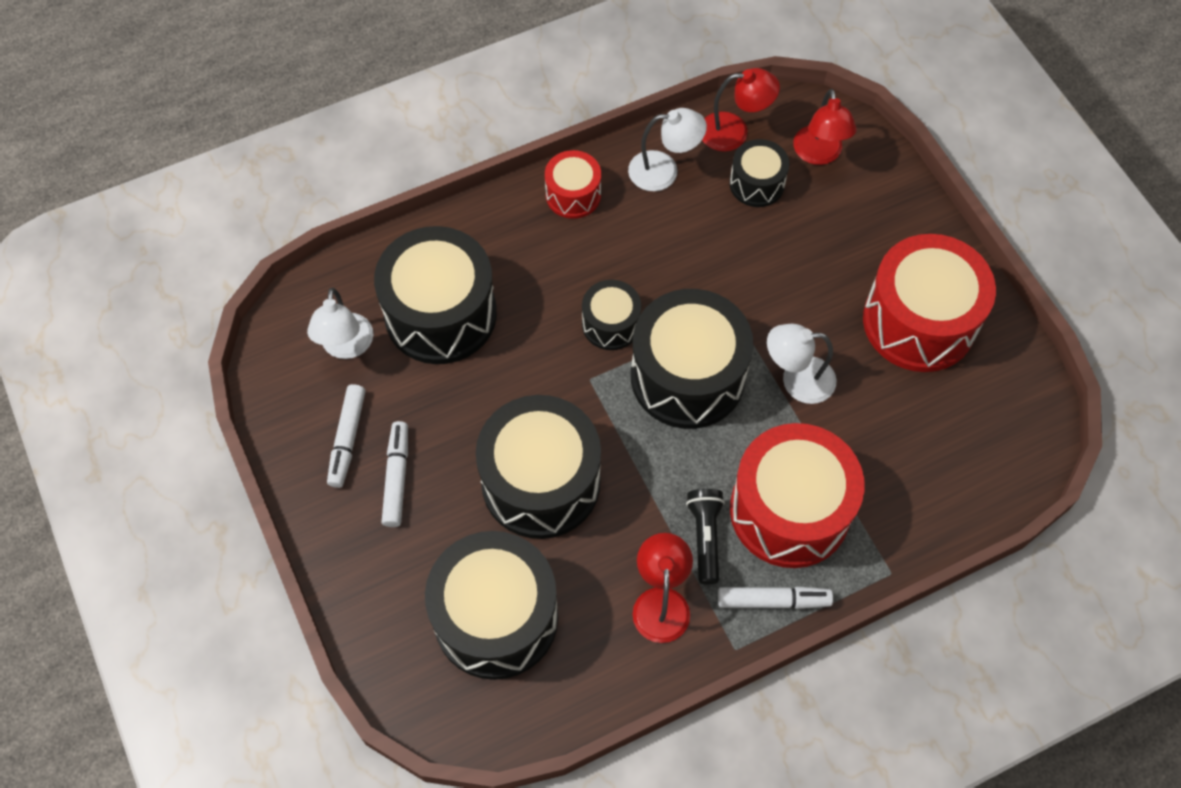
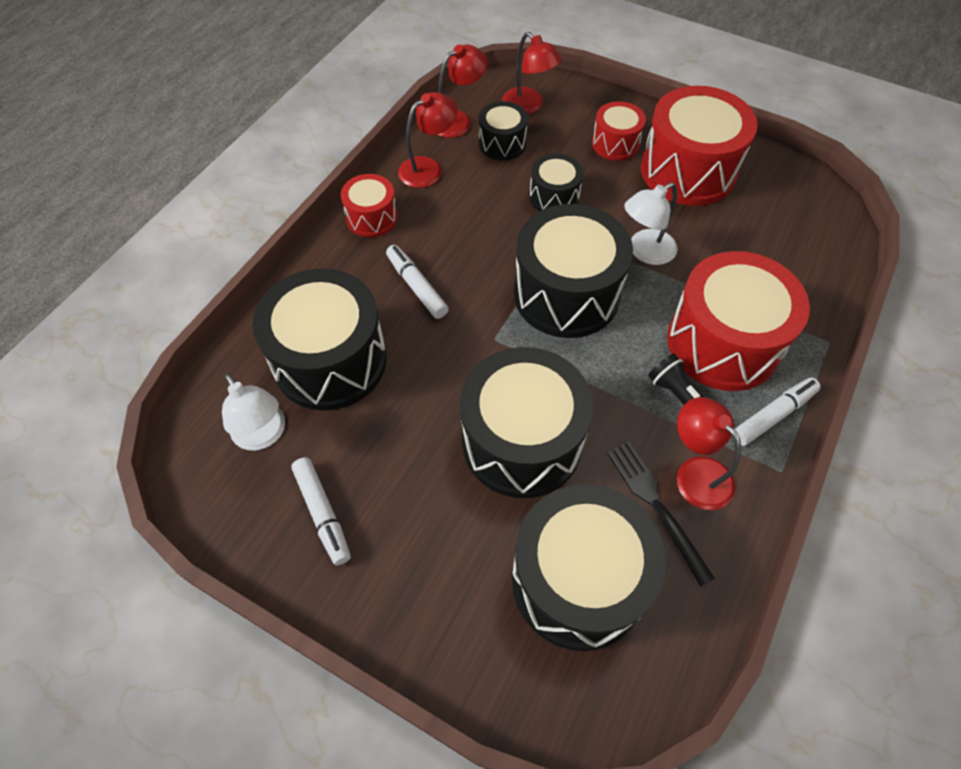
camera: 35 degrees left, 5 degrees down
(397, 477) = (394, 517): white marker -> white marker (416, 286)
(605, 603) = (655, 504): none -> black fork
(611, 324) = (477, 290): black drum -> black drum (554, 197)
(664, 171) = (428, 168): white lamp -> red lamp
(871, 248) = (615, 144): none -> red drum

